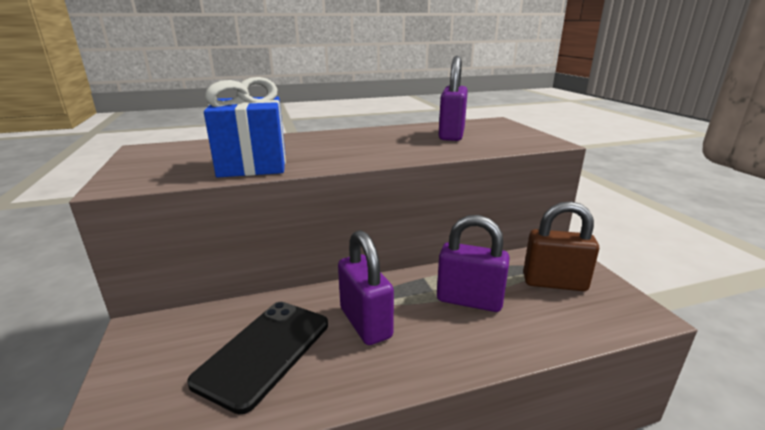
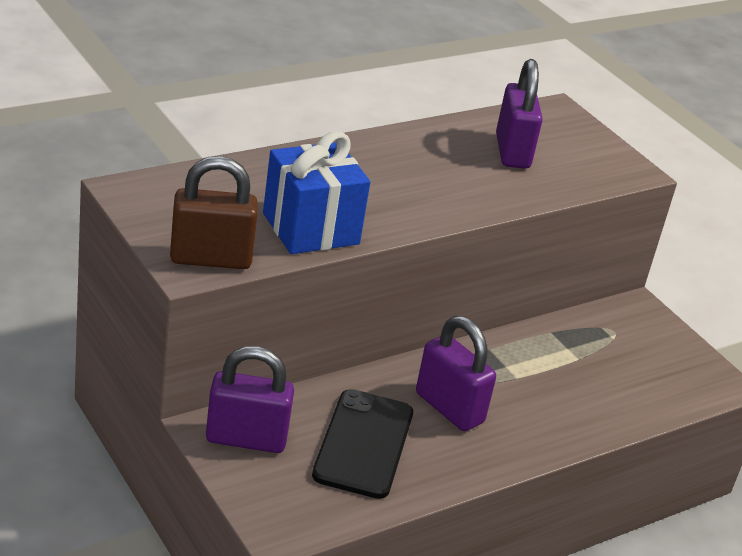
camera: 20 degrees left, 10 degrees up
(469, 300) = (548, 376): purple padlock -> purple padlock (246, 439)
(554, 283) = (634, 350): brown padlock -> brown padlock (210, 259)

